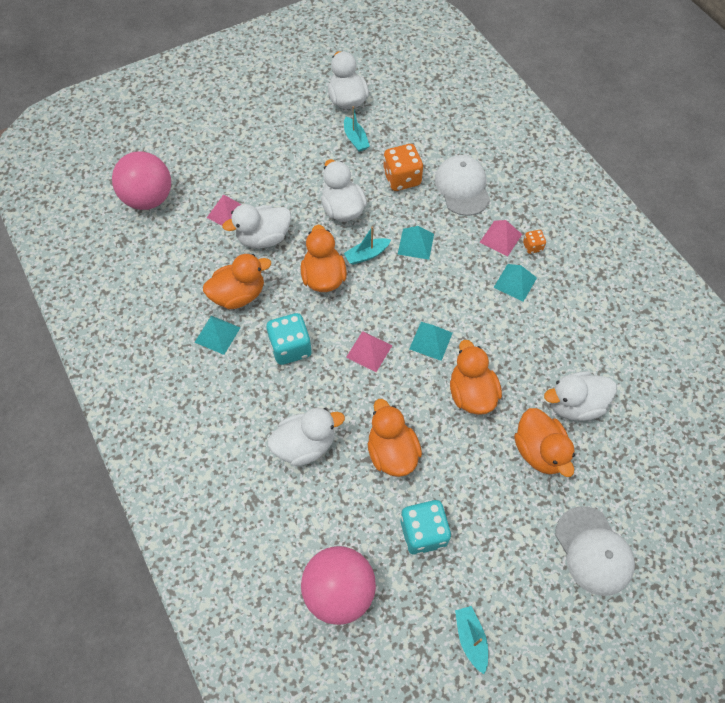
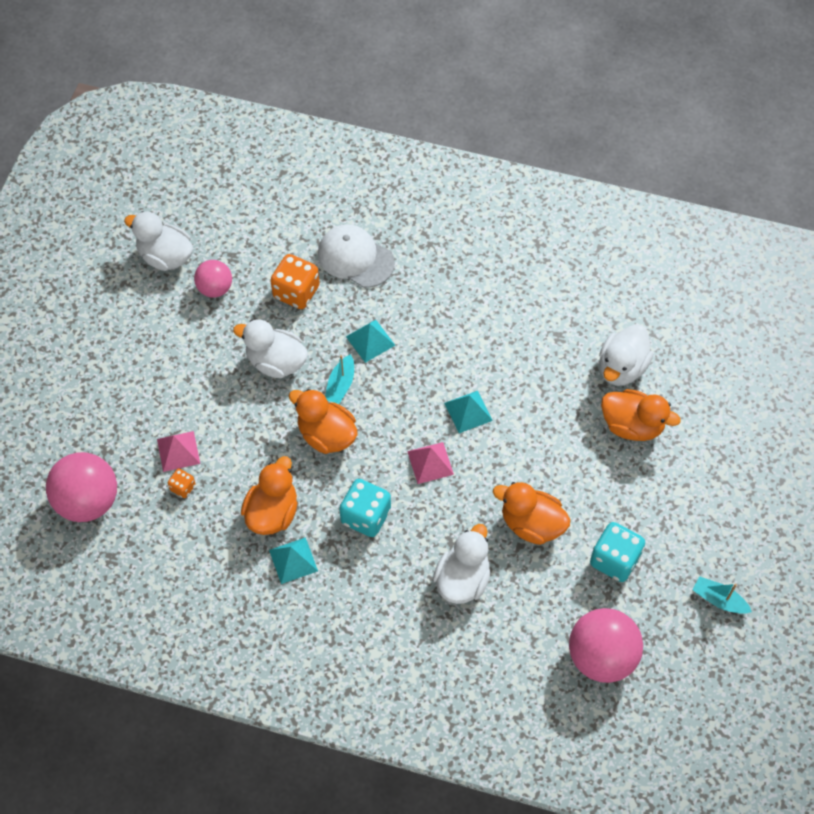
camera: 45 degrees left, 0 degrees up
(263, 238) = (236, 445): white duck -> none
(355, 139) = (215, 288): turquoise boat -> pink ball
(471, 393) = (541, 426): orange duck -> none
(500, 238) = (432, 278): pink pyramid -> none
(515, 282) = (482, 306): turquoise pyramid -> none
(532, 247) = (465, 264): orange dice -> orange dice (183, 487)
(593, 551) = (736, 463): white cap -> none

